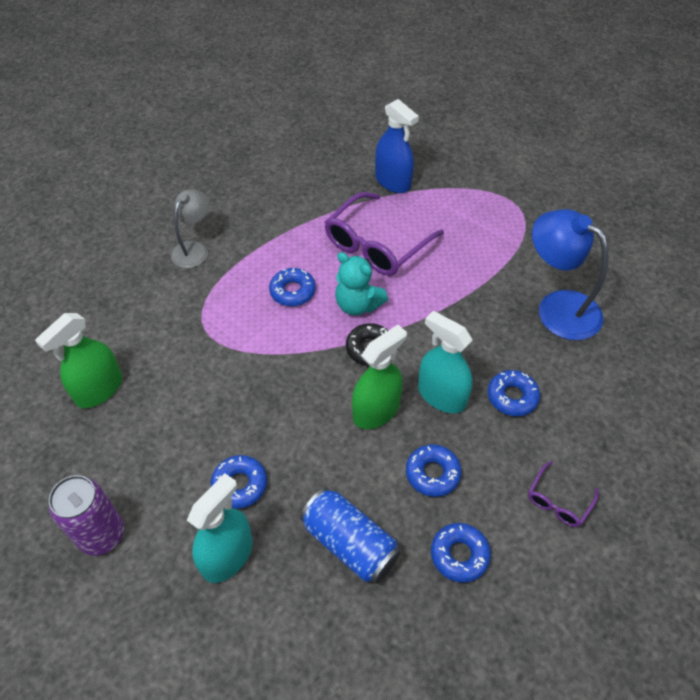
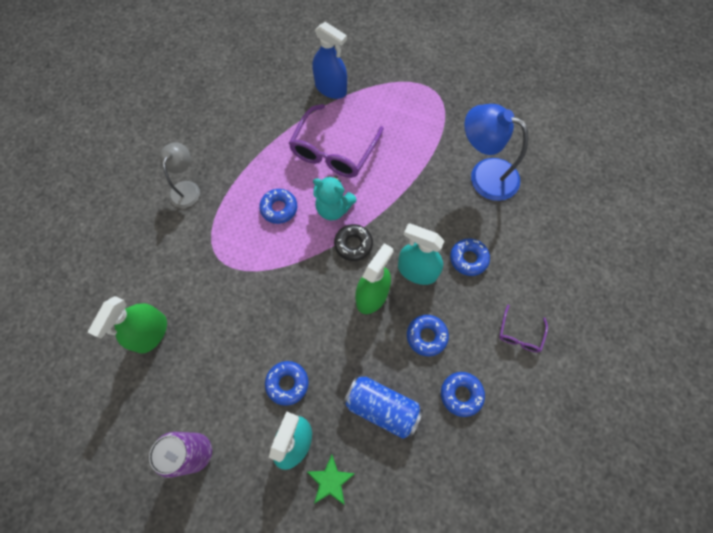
camera: 15 degrees left, 15 degrees up
(256, 615) = (330, 480): none -> green star

